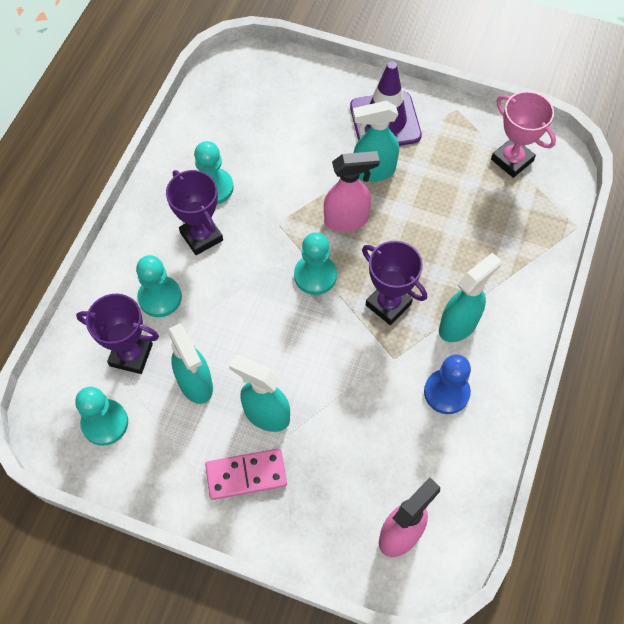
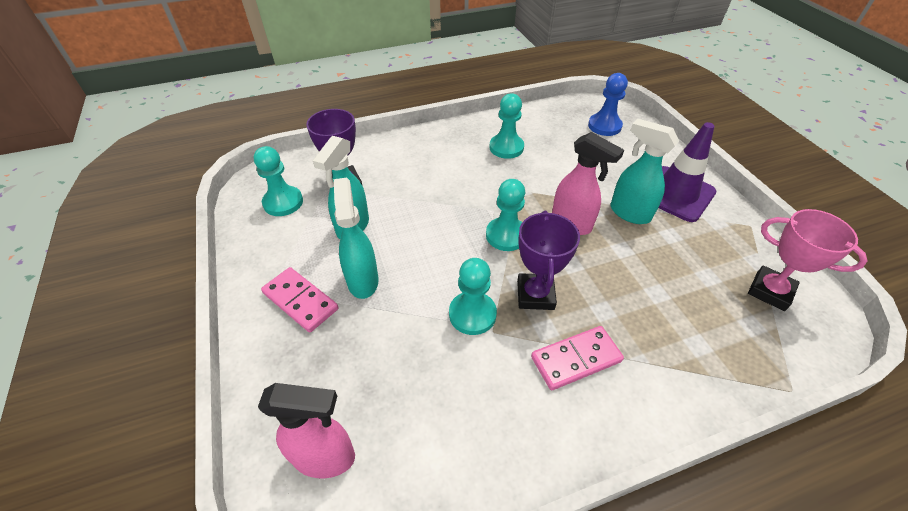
camera: 50 degrees right, 15 degrees down
(160, 297) = (400, 172): turquoise pawn -> turquoise pawn (472, 314)
(201, 236) = (465, 163): purple trophy -> none
(446, 392) = (502, 395): blue pawn -> blue pawn (604, 126)
(458, 325) = (575, 359): turquoise spray bottle -> pink domino
(512, 160) = (770, 291): pink trophy -> pink trophy turned 60 degrees counterclockwise

